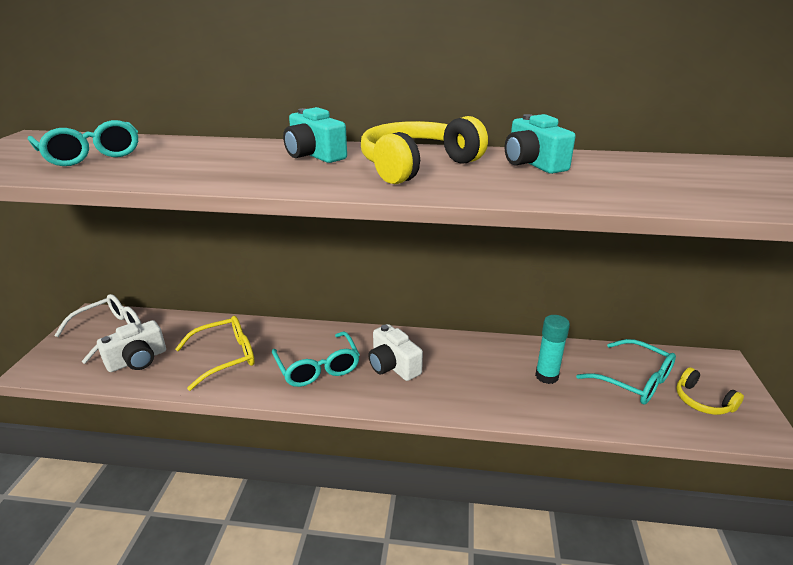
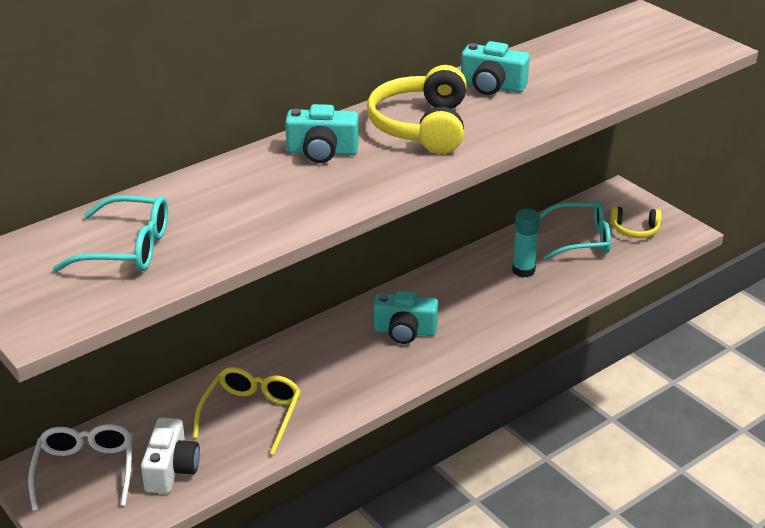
camera: 45 degrees left, 5 degrees up
(318, 368) = (348, 370): turquoise glasses -> none
(393, 366) = (405, 331): white camera -> turquoise camera

